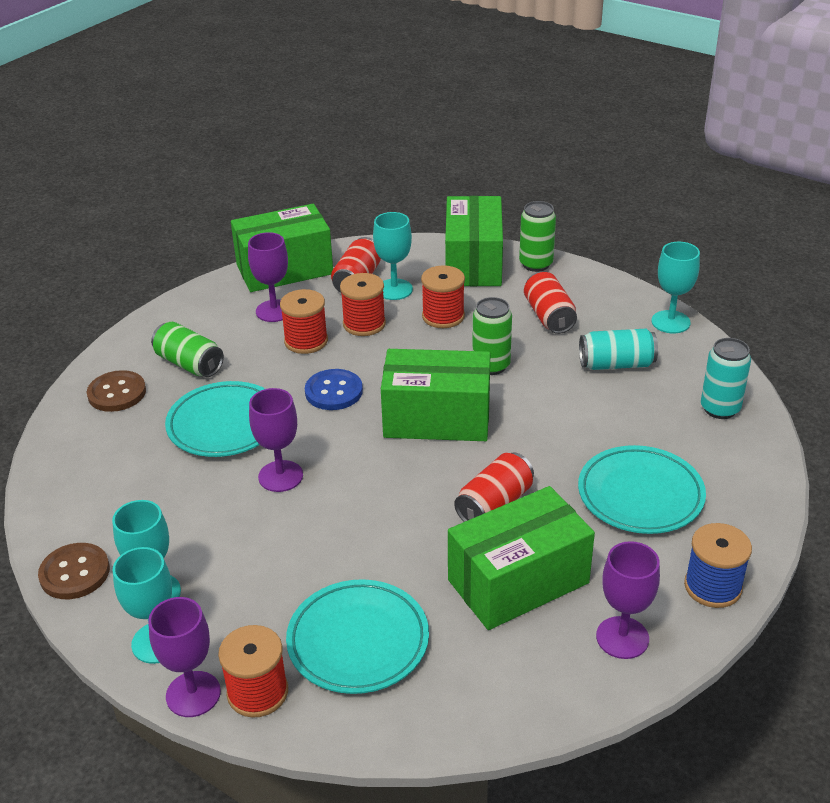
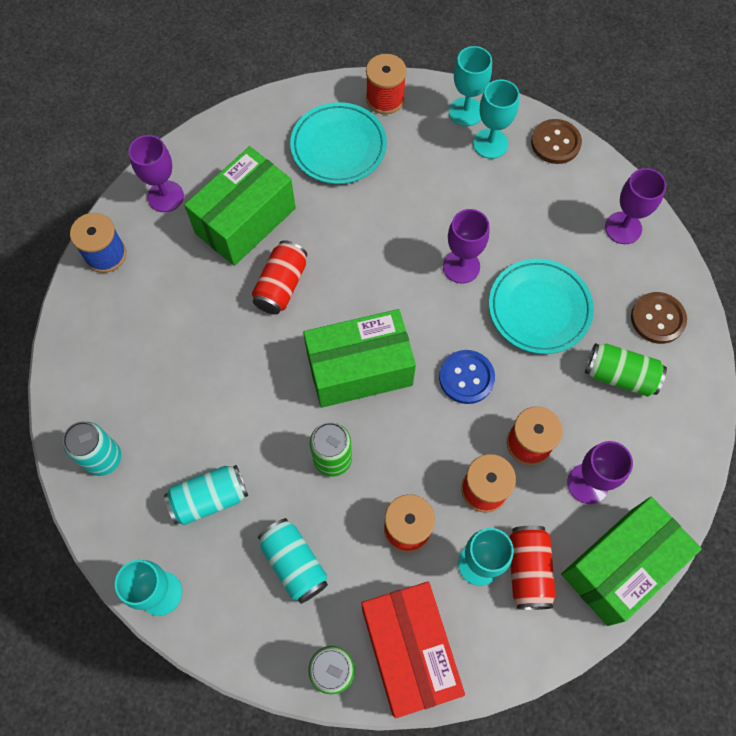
camera: 160 degrees right, 30 degrees up
(193, 694) = (423, 87): purple goblet -> purple goblet (623, 228)
(473, 263) = (409, 651): green box -> red box
(549, 316) = (294, 563): red can -> turquoise can
(640, 495) = (167, 328): turquoise plate -> none

